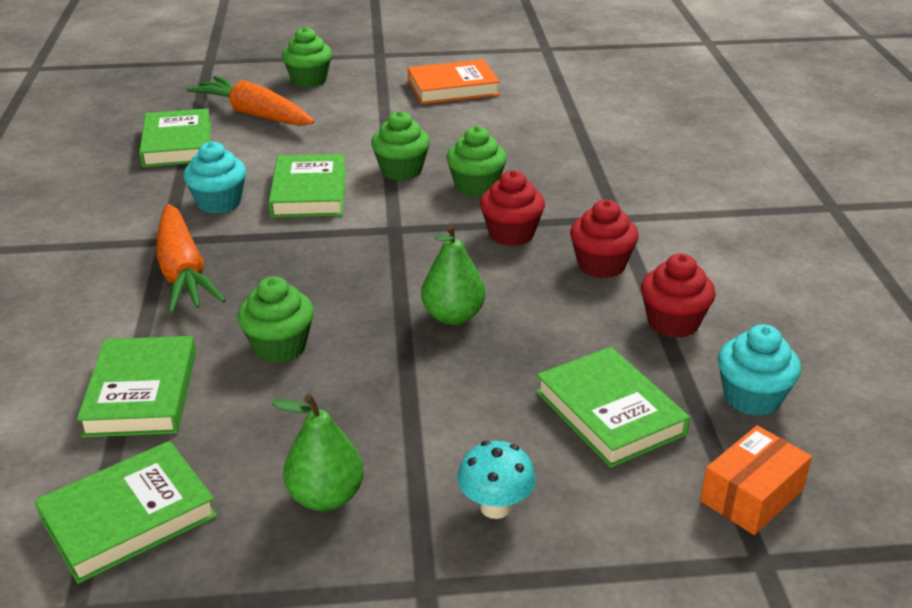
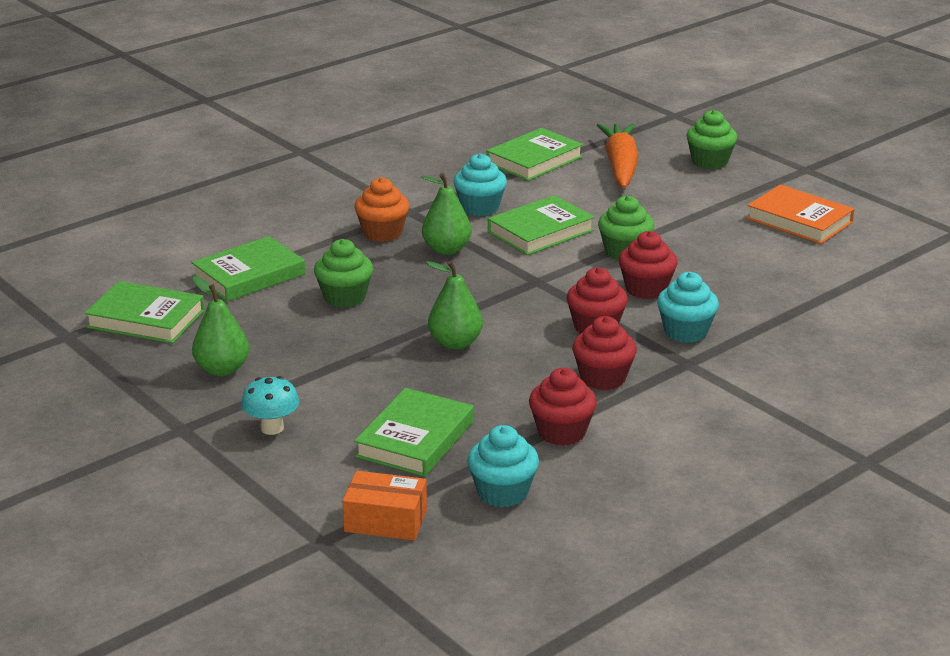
camera: 55 degrees right, 5 degrees down
(183, 272) = (382, 233): orange carrot -> orange cupcake
(270, 251) = (446, 249): none -> green pear
(476, 186) = (646, 289): green cupcake -> red cupcake
(566, 198) = (685, 332): none -> turquoise cupcake

